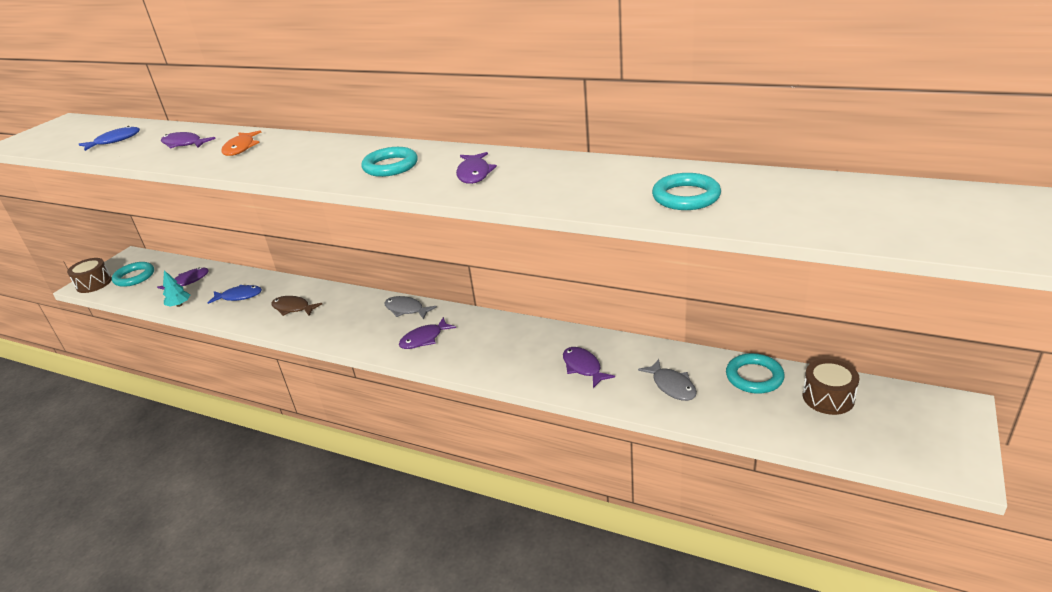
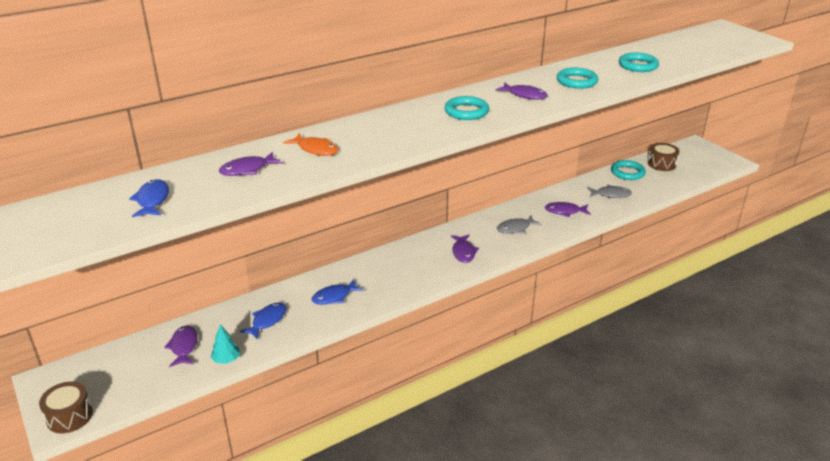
camera: 60 degrees left, 0 degrees up
(134, 277) = (107, 382): turquoise ring -> turquoise ring (576, 81)
(293, 308) = (334, 297): brown fish -> blue fish
(406, 309) = (414, 248): grey fish -> grey fish (515, 228)

